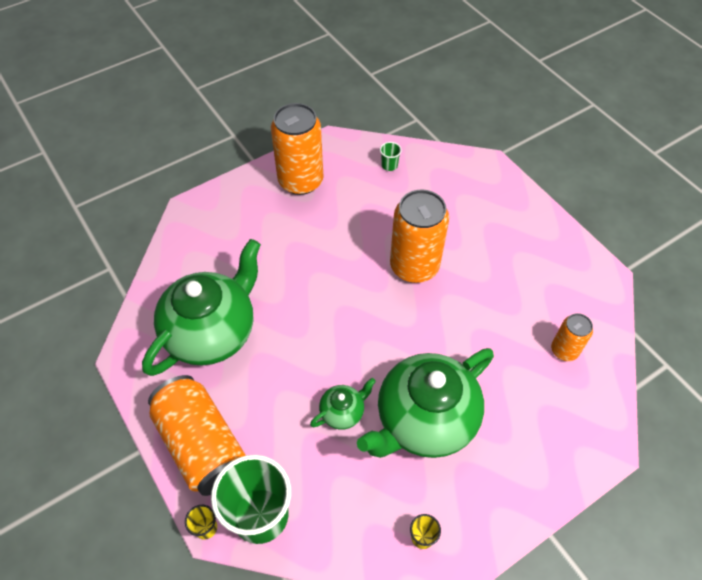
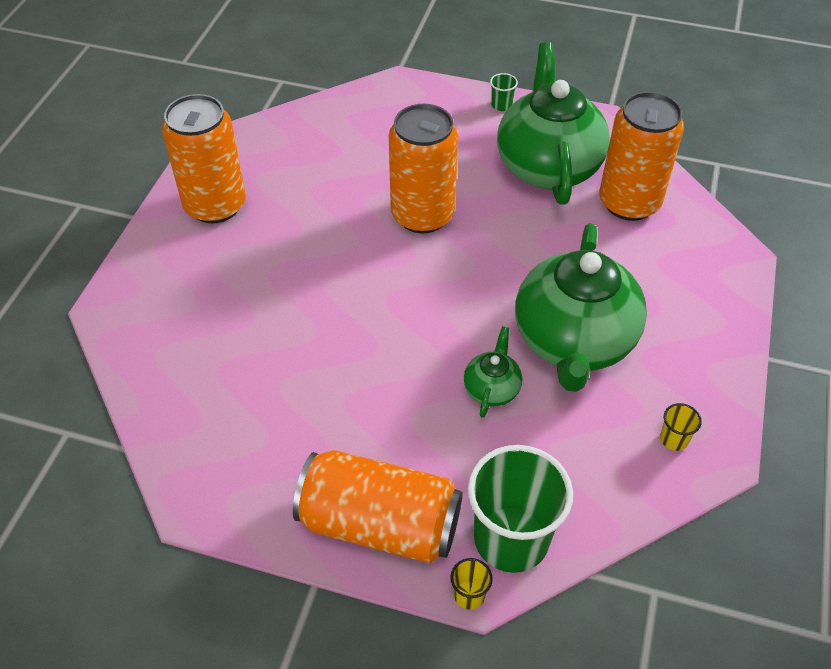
camera: 40 degrees left, 5 degrees down
(212, 332) = (273, 411): green teapot -> green teapot (548, 166)
(389, 165) = (299, 138): green cup -> green cup (501, 105)
(564, 350) = (629, 203): orange can -> orange can, size x1.88

